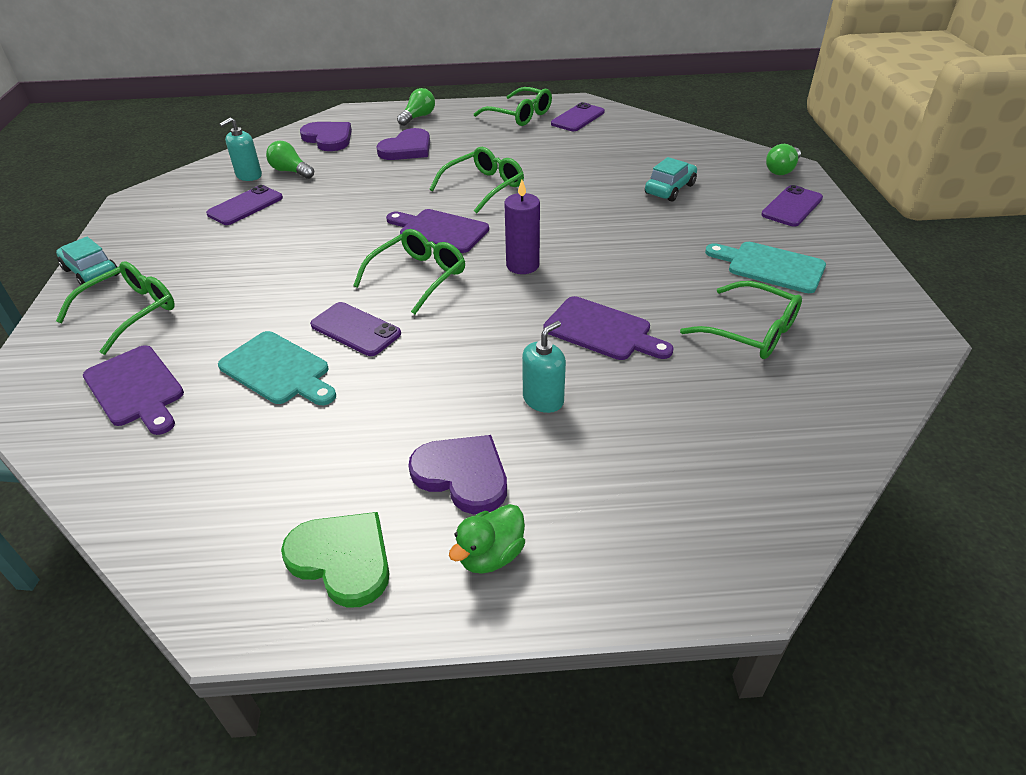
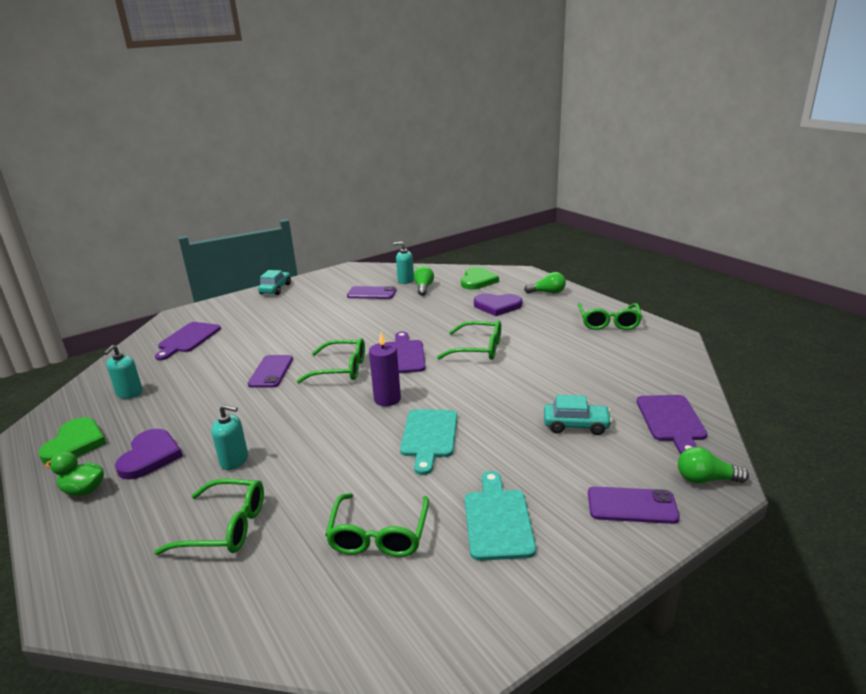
camera: 60 degrees right, 15 degrees down
(131, 312) = (248, 311): green glasses -> green glasses (225, 527)
(244, 478) = (129, 393): none -> turquoise soap dispenser
(278, 370) = (220, 366): turquoise cutting board -> turquoise cutting board (429, 436)
(328, 138) = (477, 281): purple heart -> green heart
(578, 118) = (643, 345): purple phone -> none
(602, 330) = (329, 459): purple cutting board -> purple cutting board (671, 421)

